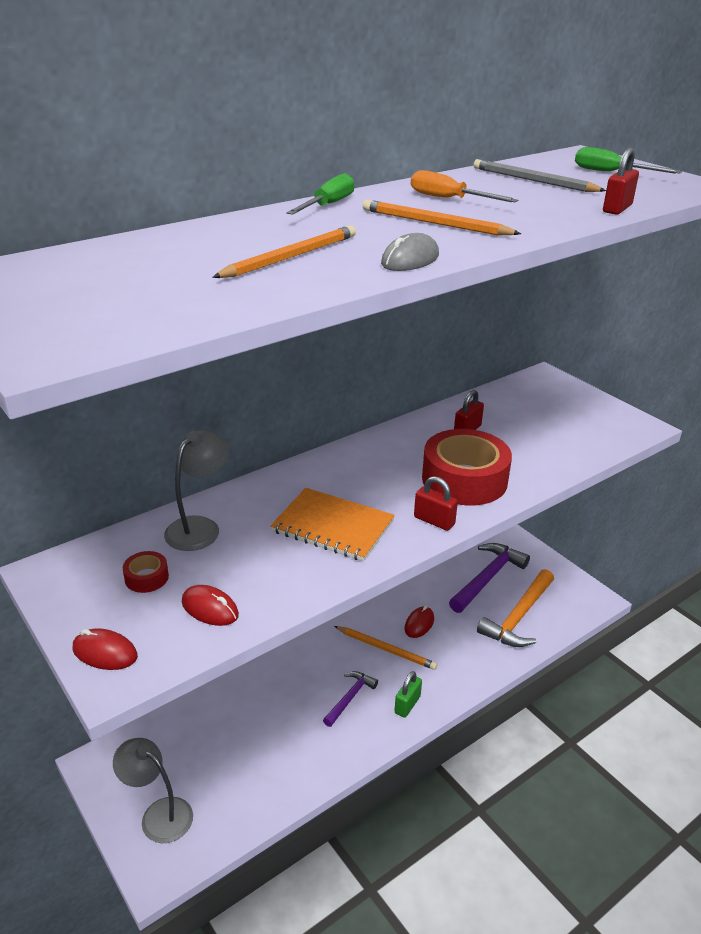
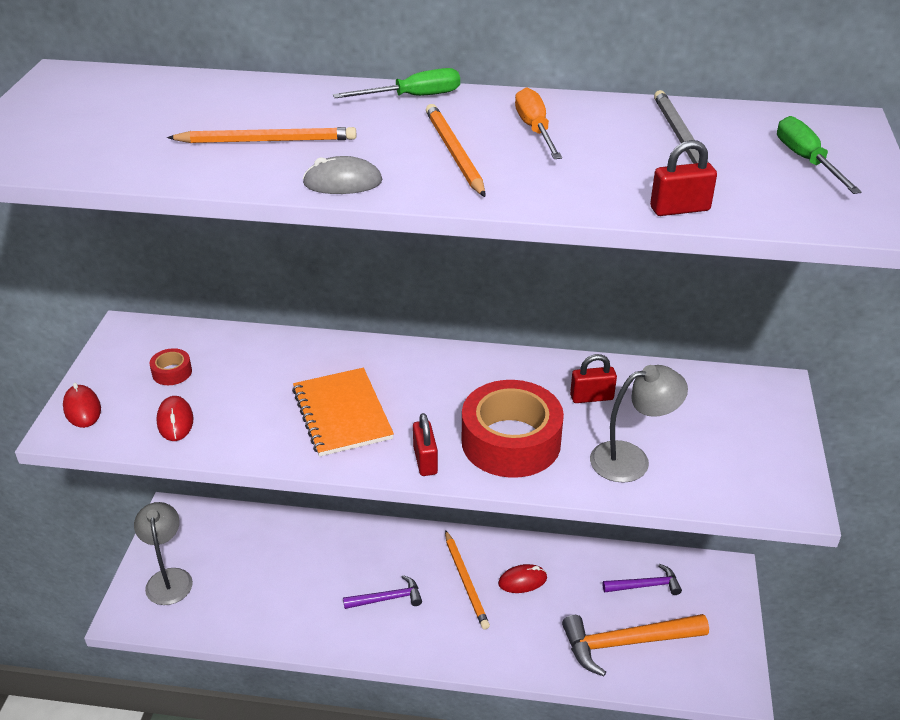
camera: 45 degrees right, 5 degrees up
(199, 527) = (254, 355): grey lamp -> grey lamp (631, 459)
(407, 704) = (424, 639): green padlock -> none
(487, 578) = (645, 585): purple hammer -> purple hammer, size x0.56

